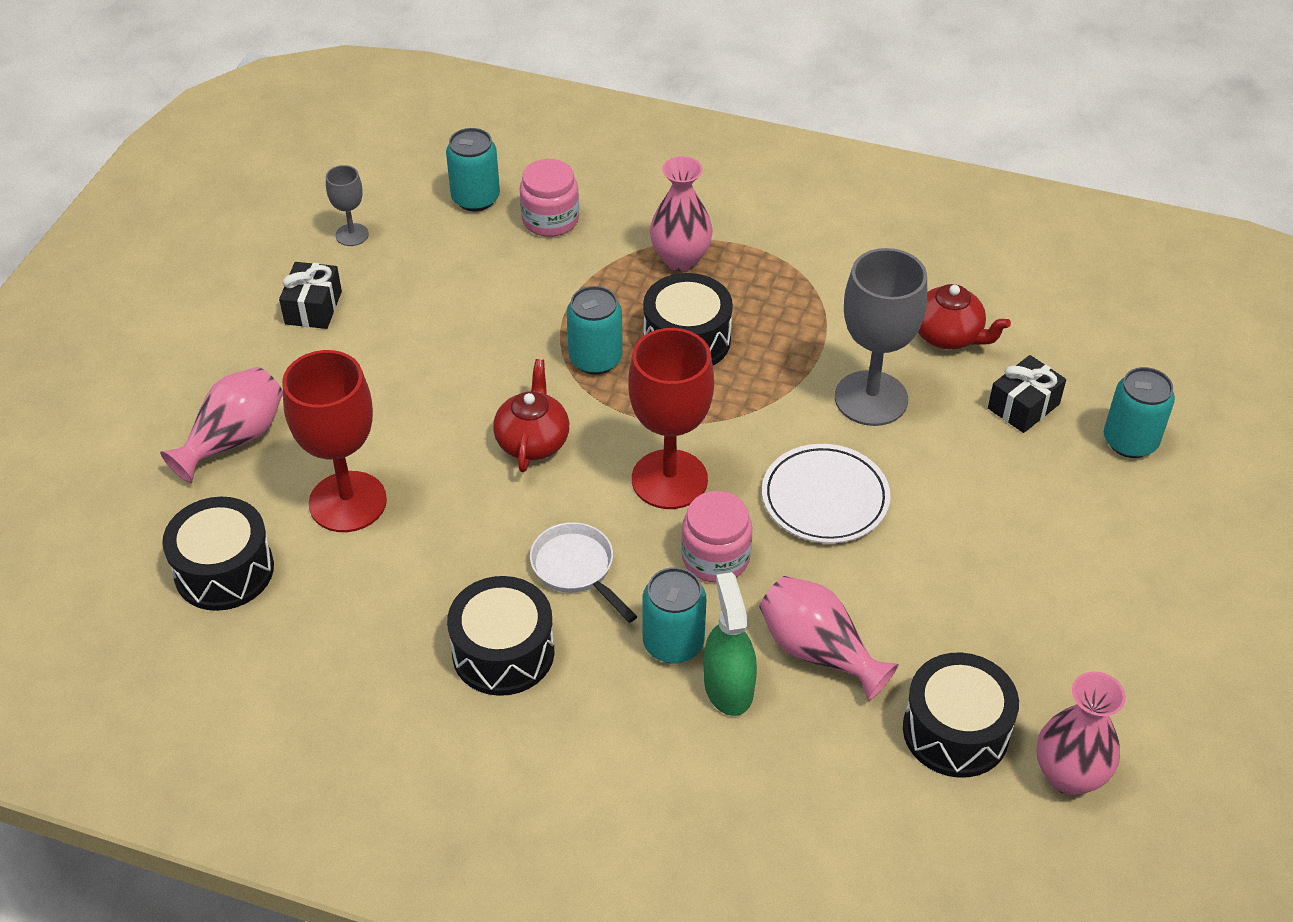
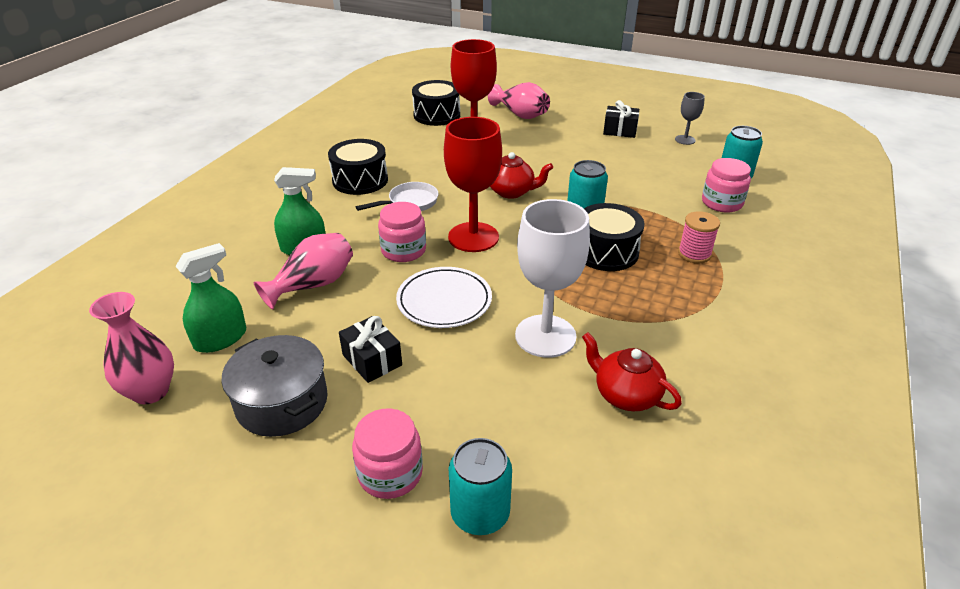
camera: 95 degrees right, 10 degrees down
(673, 643) = (343, 231): turquoise can -> none
(680, 259) = (694, 254): pink vase -> pink spool
(871, 398) = (545, 336): grey goblet -> white goblet
(948, 336) = (625, 394): red teapot -> red teapot turned 90 degrees clockwise
(955, 731) = (220, 339): black drum -> green spray bottle
(1023, 406) = (533, 434): black gift -> black gift (372, 360)
(1045, 630) = (282, 402): none -> grey pot
(1108, 513) = (390, 473): none -> pink jar

